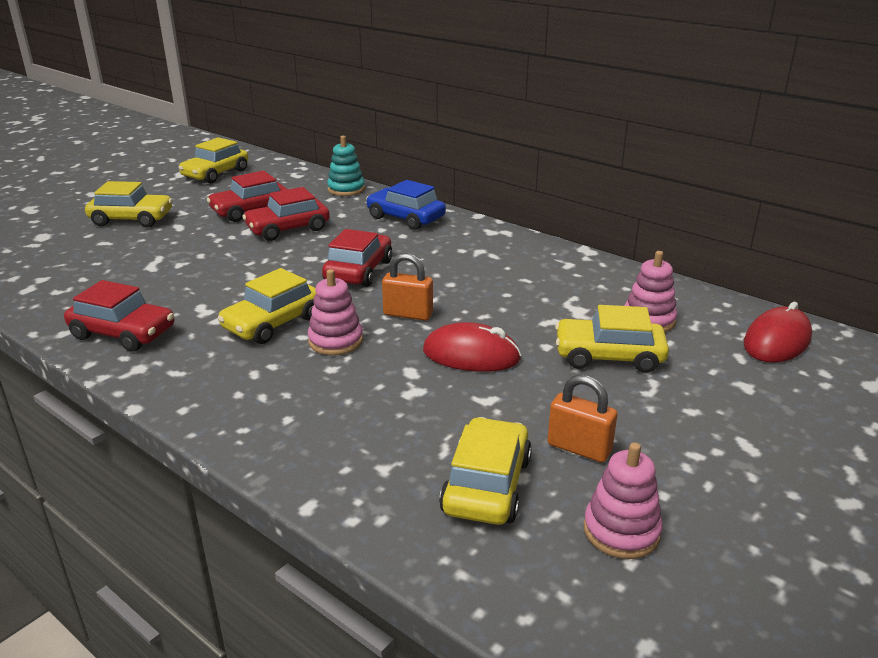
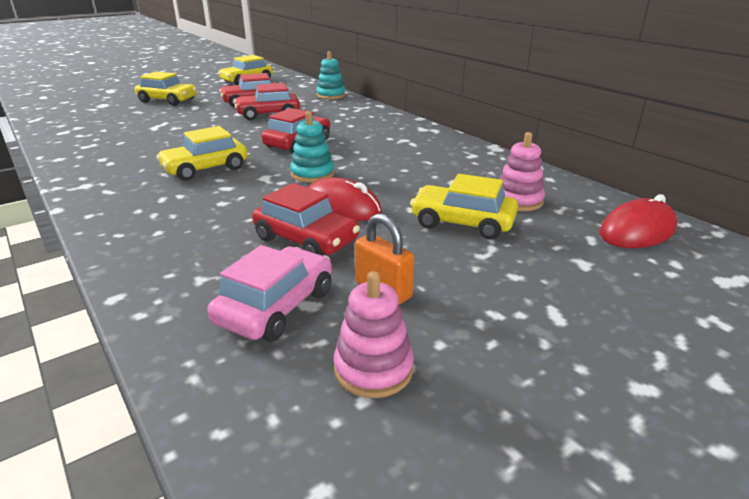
camera: 15 degrees right, 0 degrees up
(123, 333) = (96, 163): red car -> red car (306, 240)
(335, 341) = (241, 185): pink stacking toy -> none
(405, 218) = (361, 115): blue car -> none
(408, 314) = (312, 174): orange padlock -> turquoise stacking toy
(486, 485) = (276, 306): yellow car -> pink car

